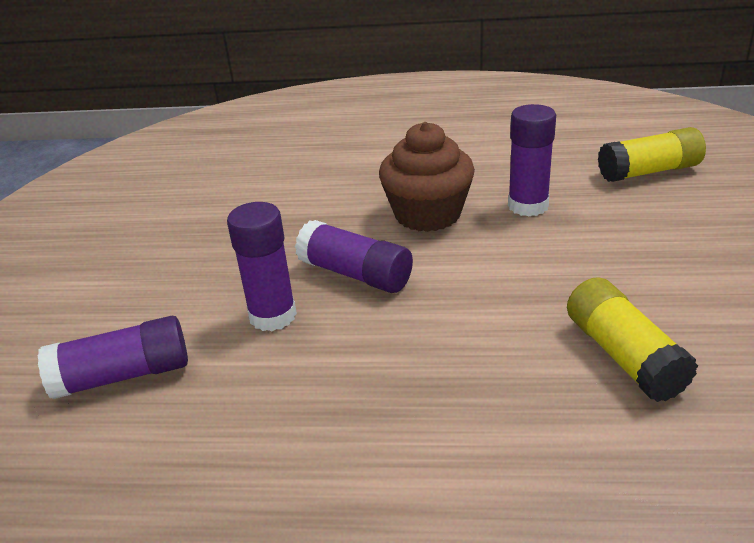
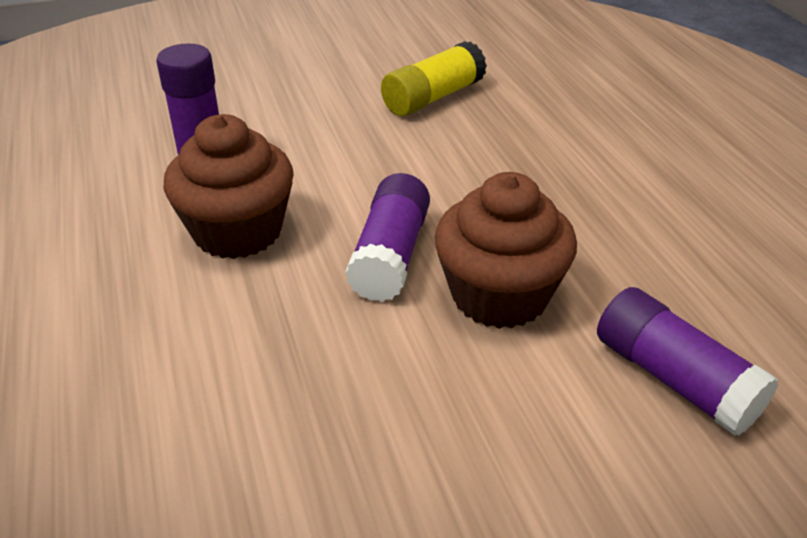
camera: 115 degrees left, 5 degrees up
(273, 316) = (499, 295): purple glue stick -> brown cupcake
(649, 171) = (115, 103): yellow glue stick -> none

